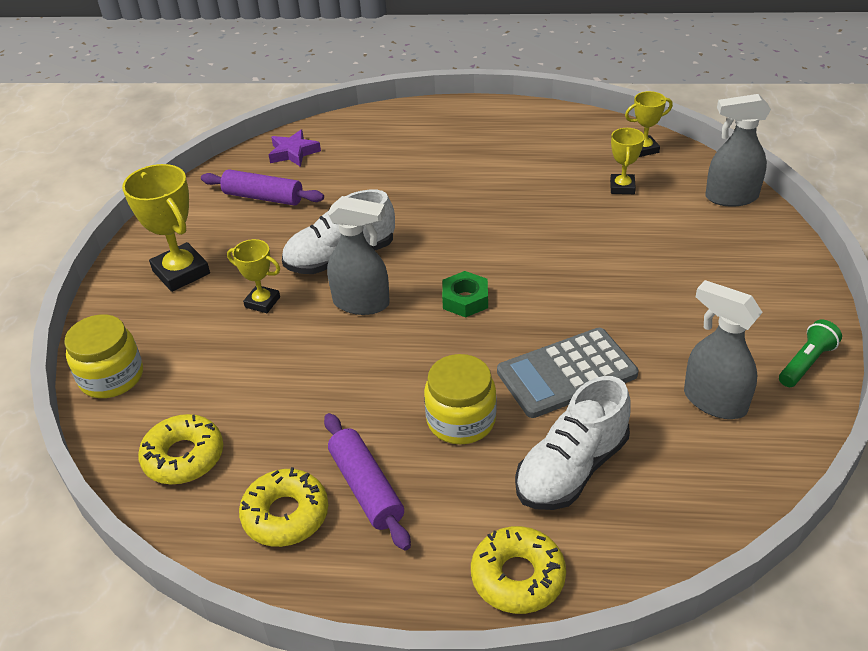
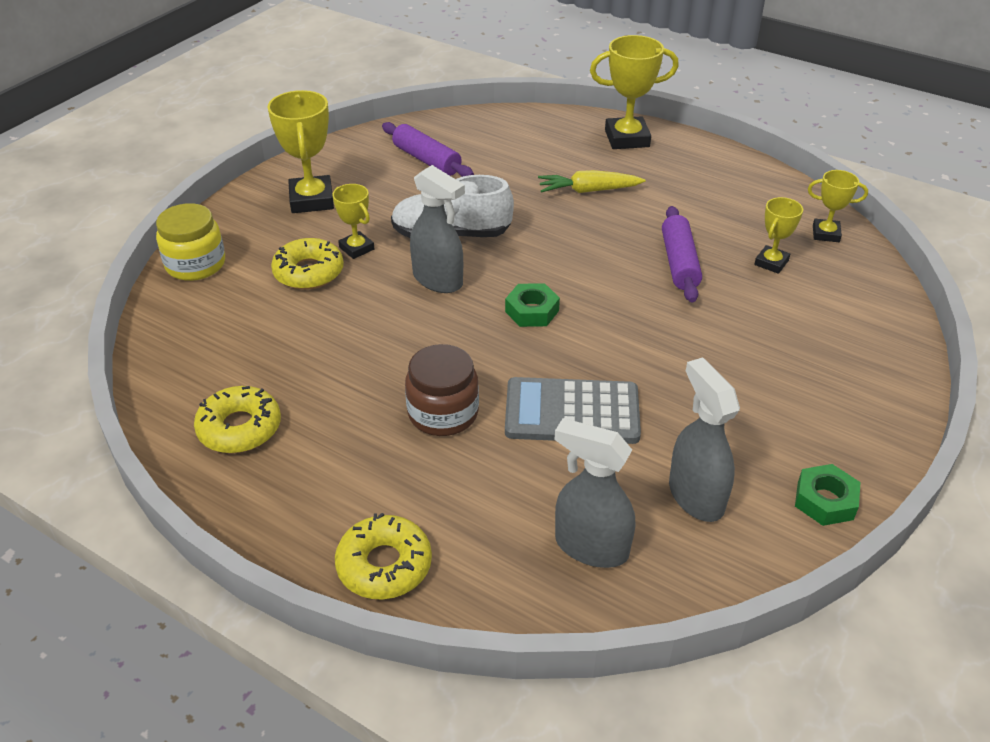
camera: 25 degrees right, 0 degrees up
(183, 457) = (200, 349): yellow donut -> yellow donut (309, 272)
(293, 152) = (482, 129): purple star -> none
(366, 488) = (319, 435): purple rolling pin -> purple rolling pin (679, 263)
(426, 120) = (627, 138): none -> yellow trophy
(429, 177) = (588, 190): none -> yellow carrot
(461, 420) = (443, 413): yellow jar -> brown jar
(571, 468) = (507, 496): white shoe -> none
(730, 197) = (881, 312): grey spray bottle -> grey spray bottle (590, 547)
(806, 363) = (825, 500): green flashlight -> green nut

